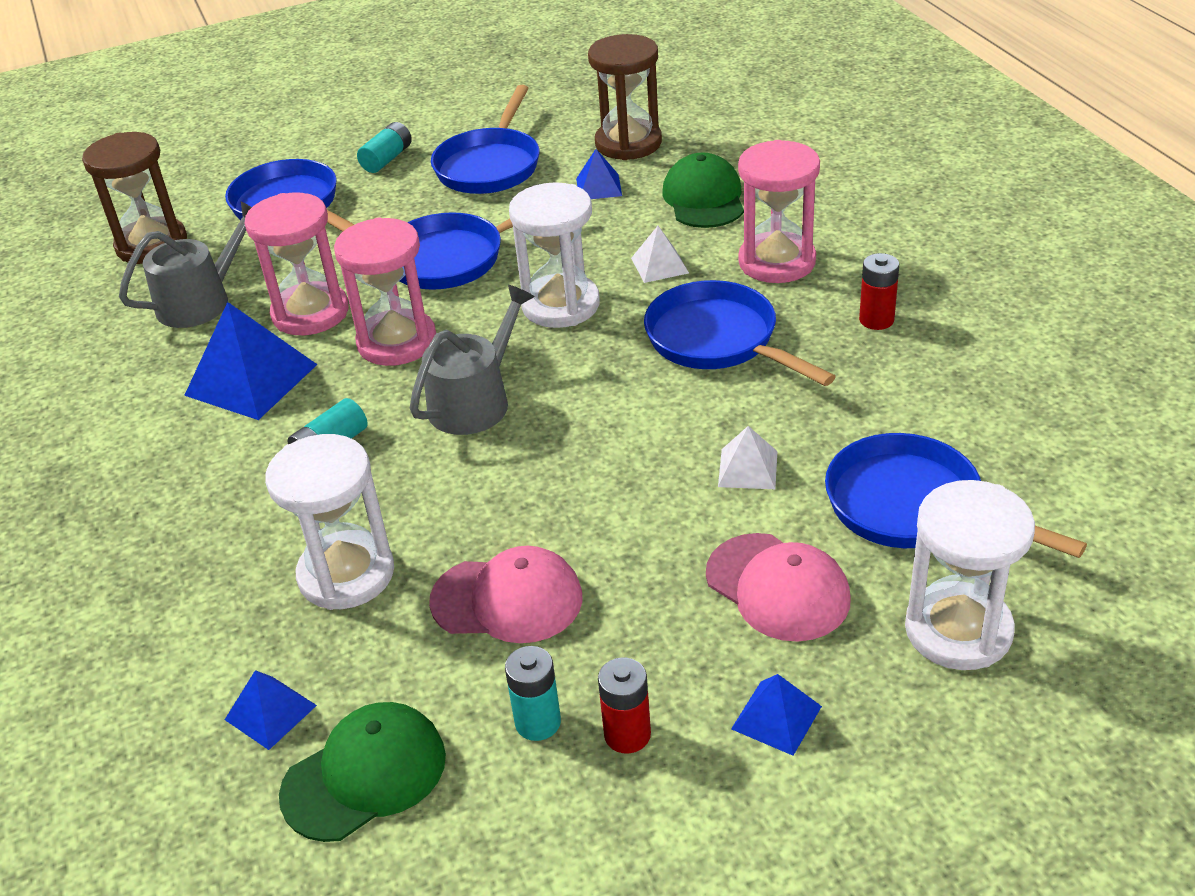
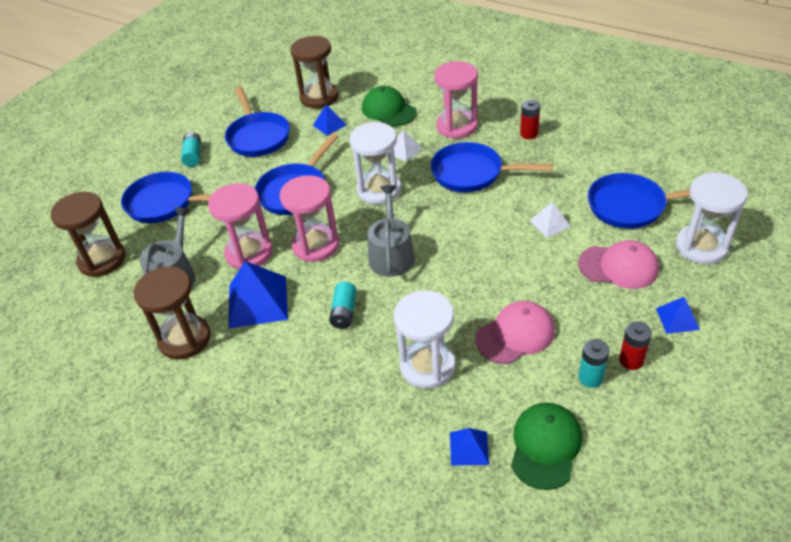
camera: 35 degrees left, 5 degrees up
(127, 383) = (184, 339): none -> brown hourglass

